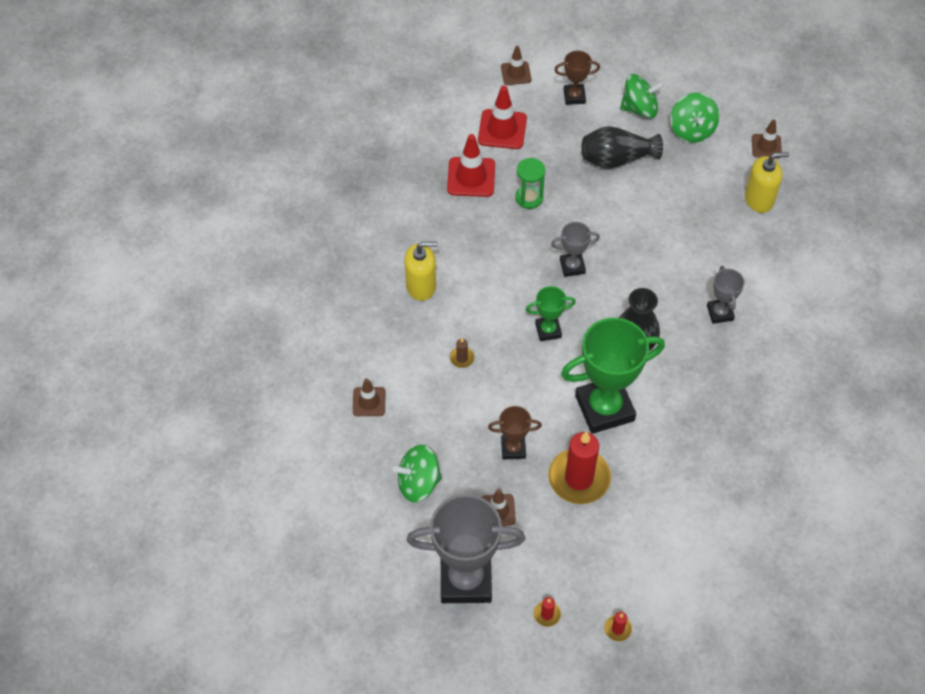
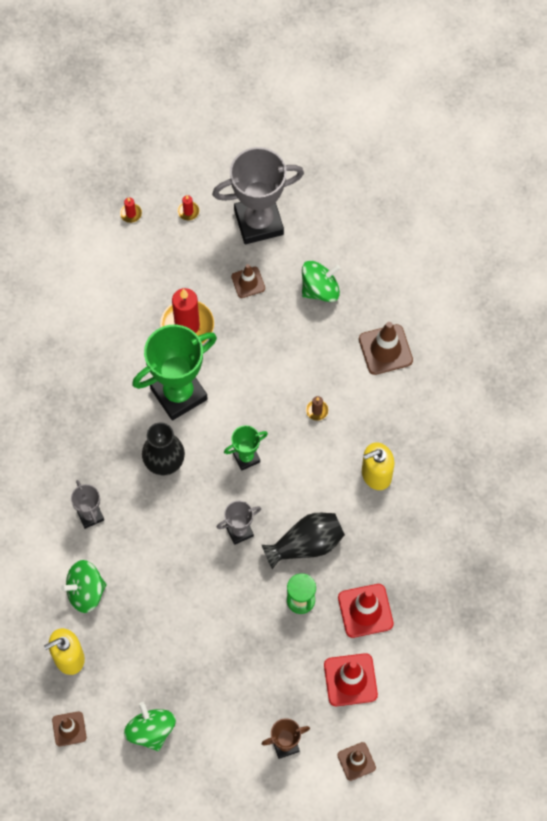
camera: 165 degrees right, 10 degrees up
(369, 402) = (385, 349): brown traffic cone -> brown traffic cone, size x1.59
(513, 448) = (249, 338): brown trophy -> none
(616, 159) = (223, 671): black vase -> black vase (306, 544)
(639, 109) = (212, 746): green spinning top -> green spinning top (86, 592)

